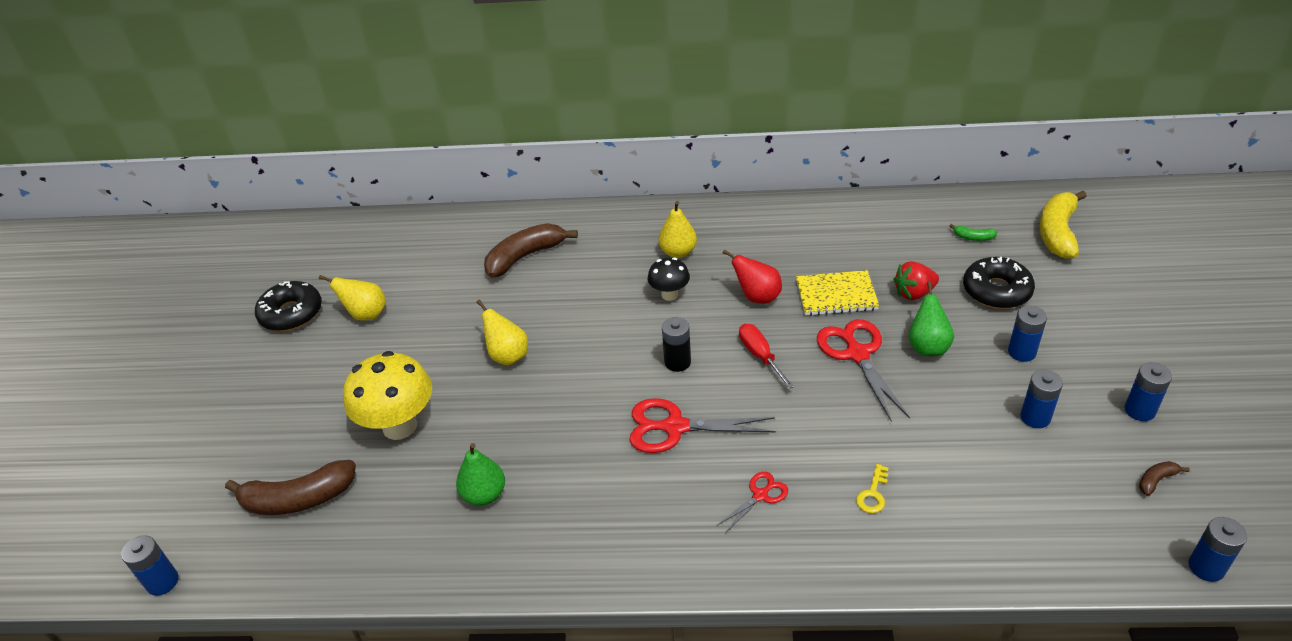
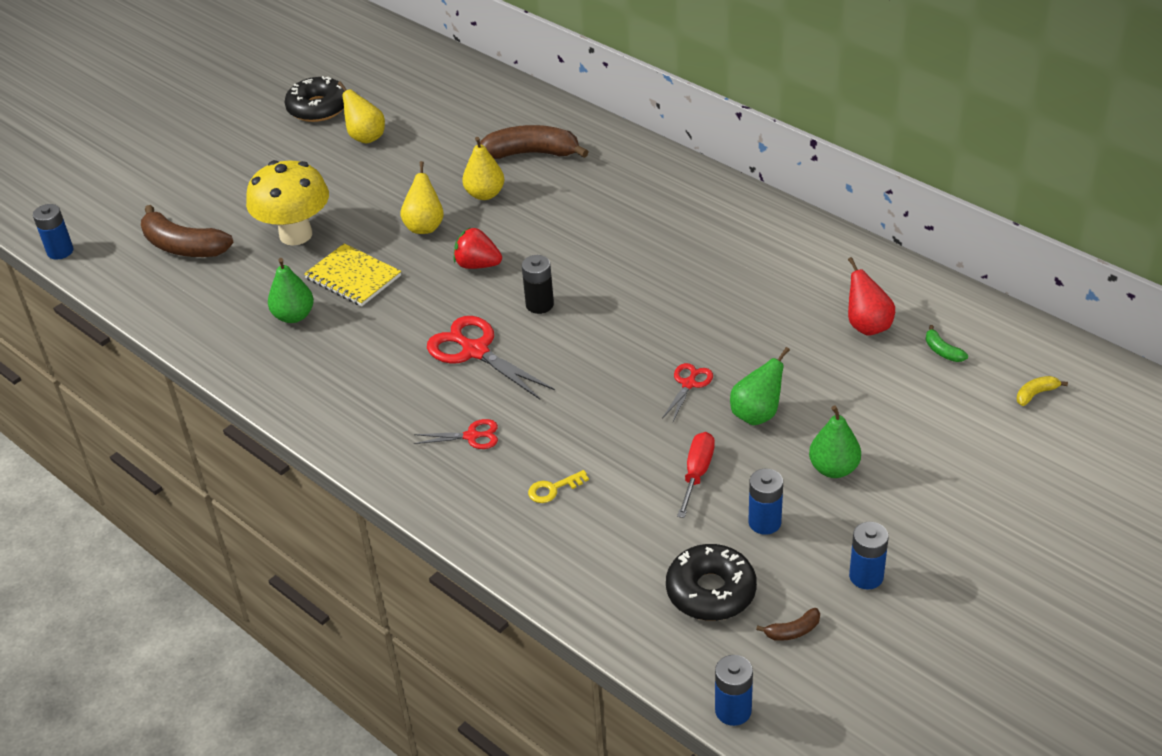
camera: 40 degrees right, 0 degrees up
(669, 295) = (603, 248): black mushroom -> none
(678, 252) = (657, 216): yellow pear -> yellow pear (485, 194)
(757, 297) = (671, 291): red pear -> red pear (867, 326)
(760, 356) = (609, 338): red screwdriver -> red screwdriver (697, 474)
(836, 295) = (740, 327): yellow notebook -> yellow notebook (353, 277)
(857, 354) = (688, 384): red scissors -> red scissors, size x0.54
(914, 293) = (811, 366): red strawberry -> red strawberry (477, 265)
(996, 291) = (891, 408): black donut -> black donut (711, 591)
(1021, 352) = (833, 468): blue battery -> green pear
(1057, 233) = (1035, 394): yellow banana -> yellow banana, size x0.44
(1156, 480) = (793, 631): brown banana -> brown banana turned 150 degrees clockwise

